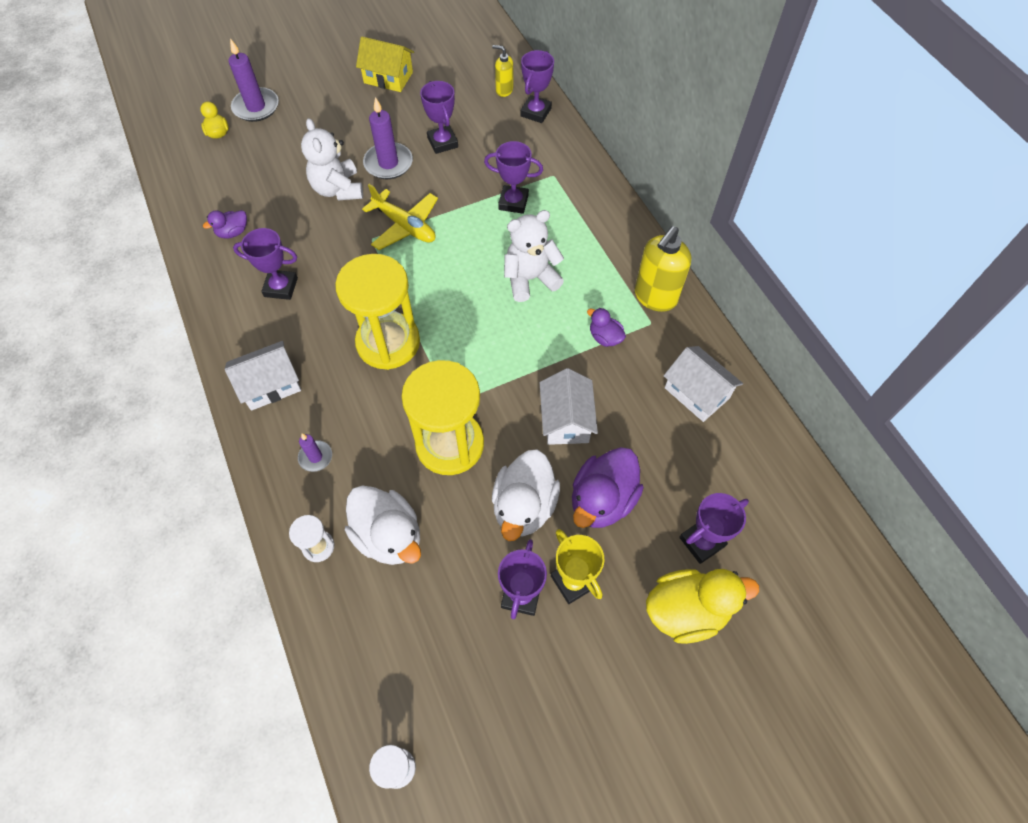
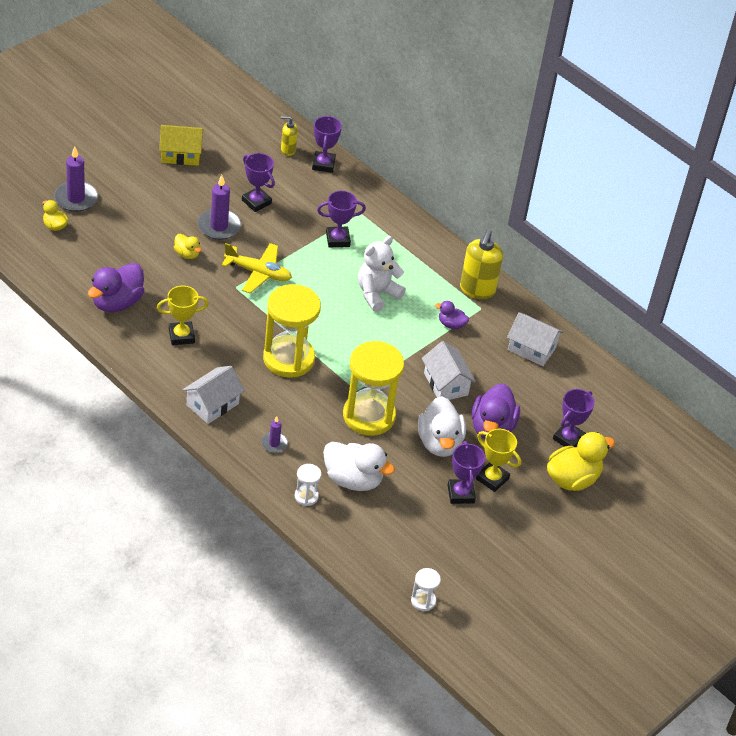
camera: 25 degrees left, 15 degrees down
(233, 232) = (117, 302): purple duck -> purple duck, size x1.93
(281, 287) = (181, 336): purple trophy -> yellow trophy
(338, 189) = (187, 254): white teddy bear -> yellow duck

